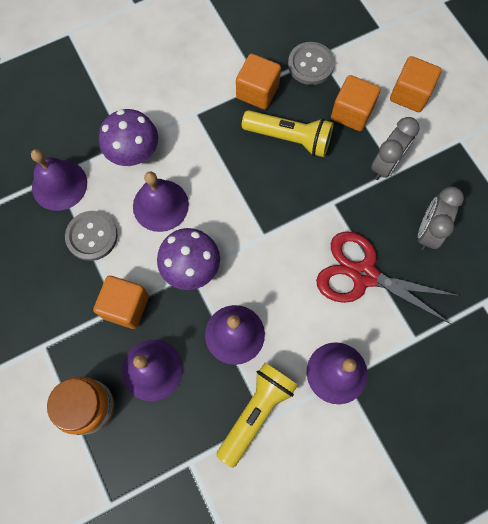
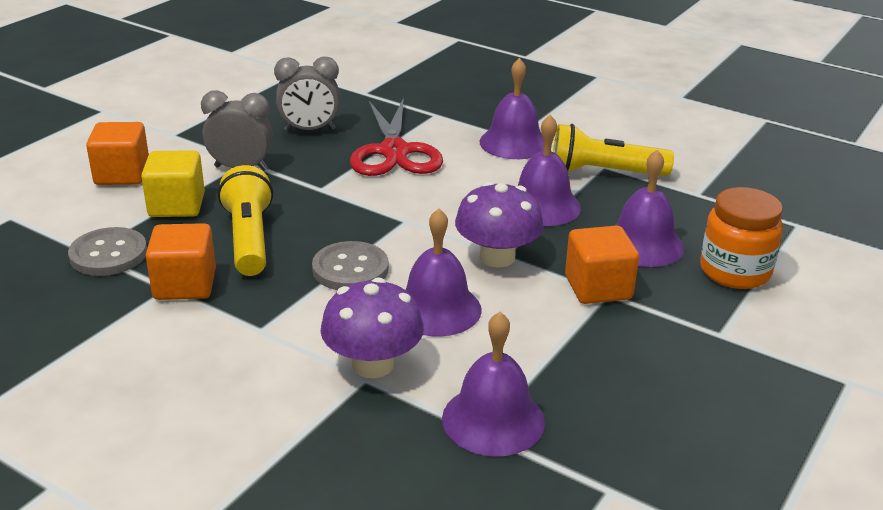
camera: 120 degrees left, 40 degrees down
(92, 236) = (539, 352): grey button -> grey button (350, 269)
(351, 113) = (177, 205): orange cube -> yellow cube

